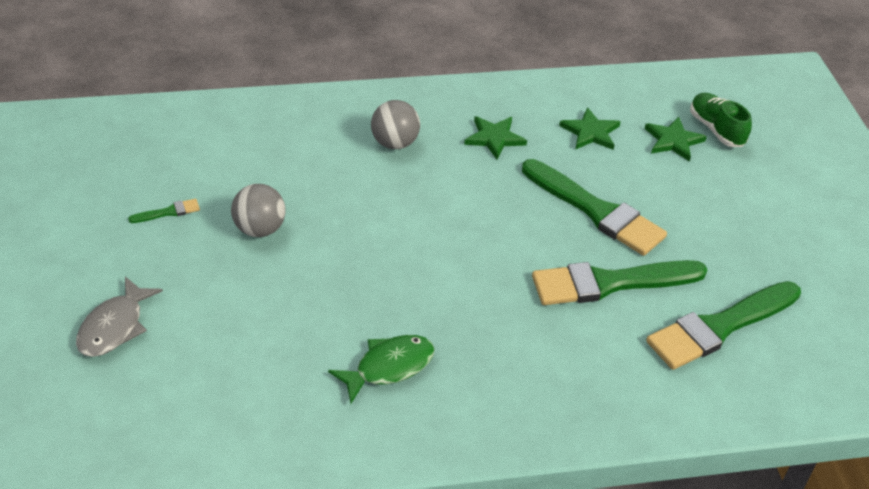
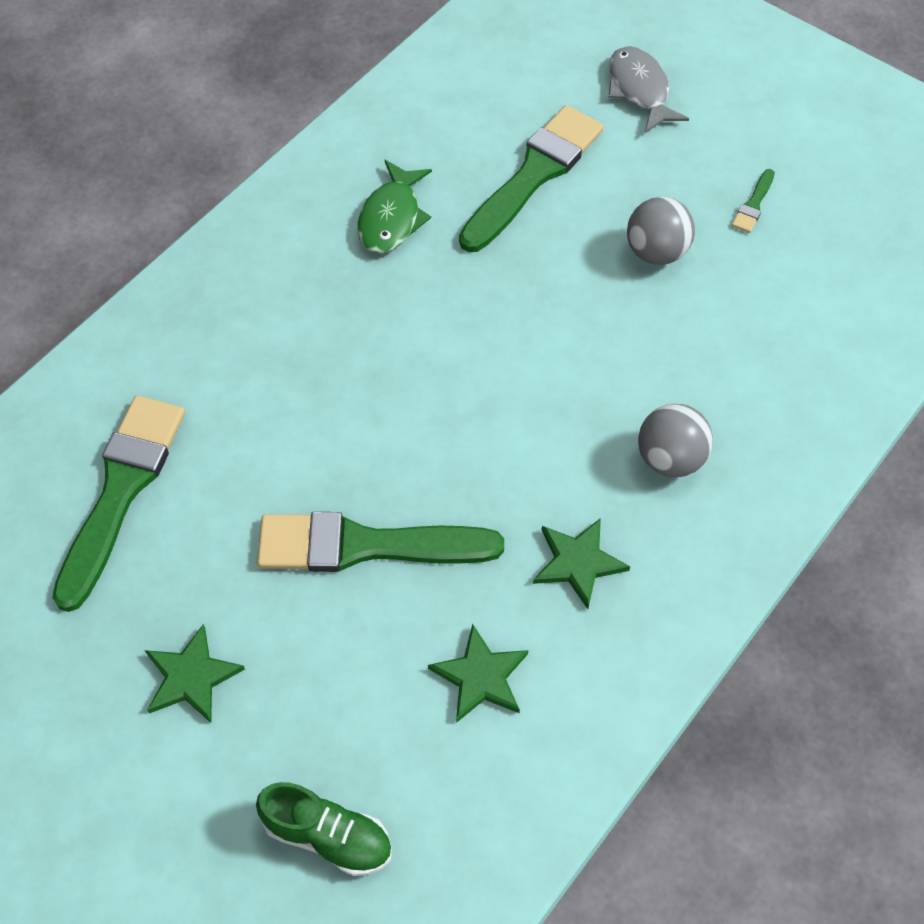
camera: 140 degrees right, 15 degrees up
(610, 283) = (273, 457): green brush -> green brush (534, 175)
(673, 141) = (367, 756): green star -> green star (191, 677)

